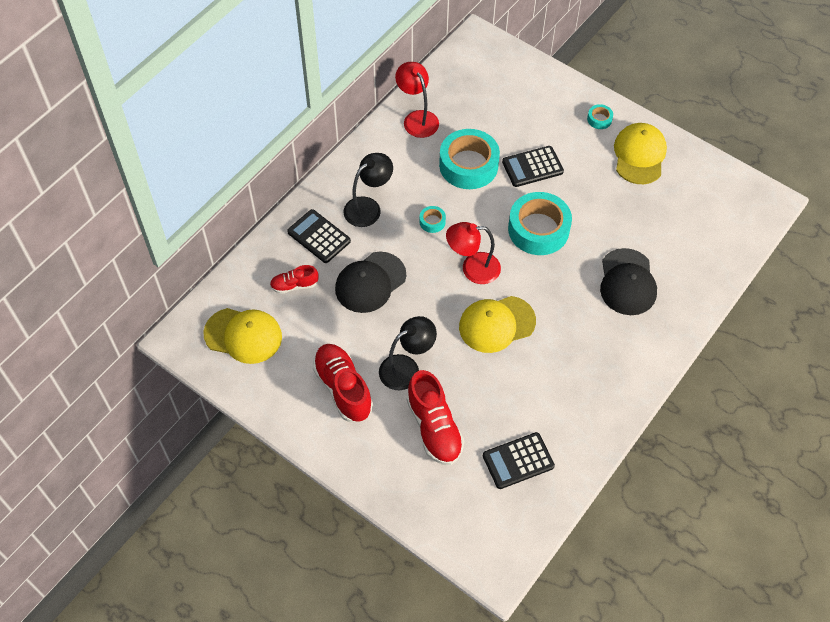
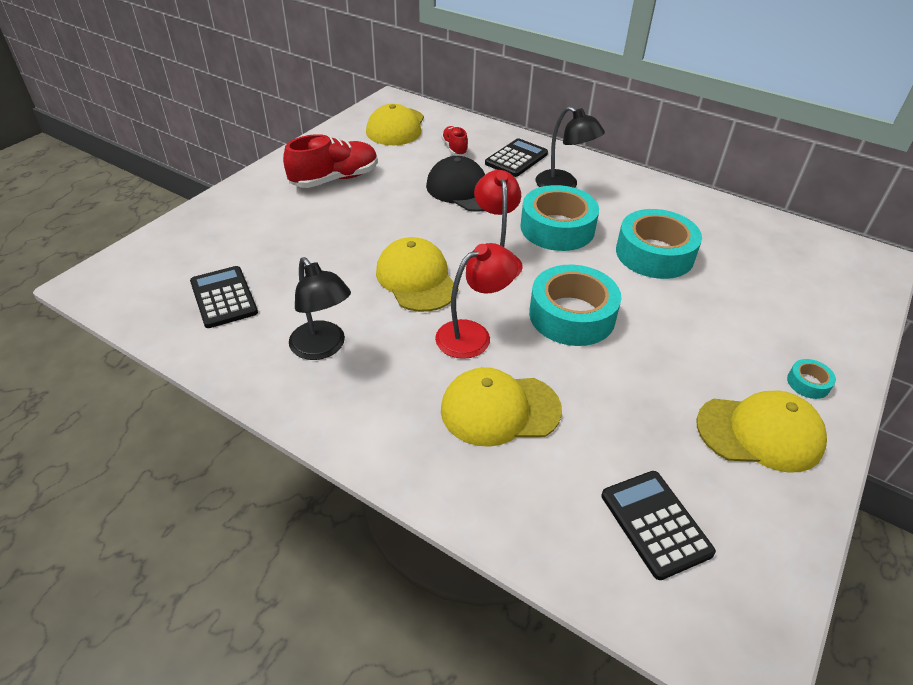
camera: 85 degrees right, 15 degrees down
(406, 368) = (357, 216): black lamp -> black lamp (323, 348)
(417, 118) = (708, 214): red lamp -> red lamp (473, 334)
(432, 222) = (557, 228): turquoise tape -> turquoise tape, size x2.33
(434, 427) = (280, 235): red shoe -> none
(532, 167) = (677, 310): black calculator -> black calculator (655, 524)
(627, 282) = (500, 409): black cap -> yellow cap

